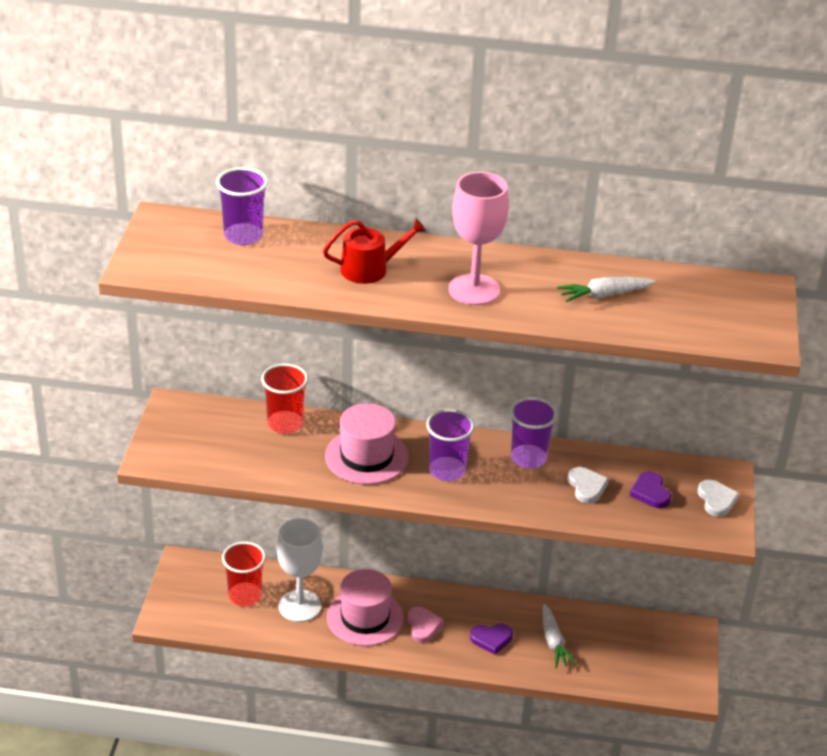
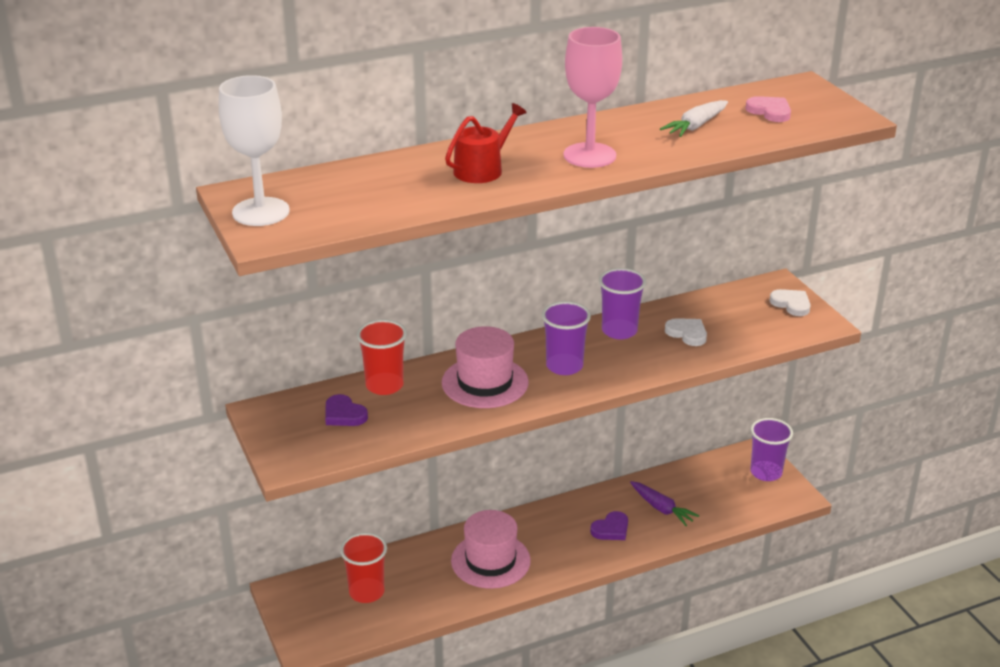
camera: 30 degrees left, 5 degrees down
(243, 236) = (334, 181): purple cup -> purple cup (766, 472)
(299, 606) = (424, 578): white goblet -> white goblet (261, 212)
(423, 626) = (546, 545): pink heart -> pink heart (770, 111)
(553, 642) = (661, 508): white carrot -> purple carrot
(650, 492) = (738, 318): purple heart -> purple heart (344, 414)

